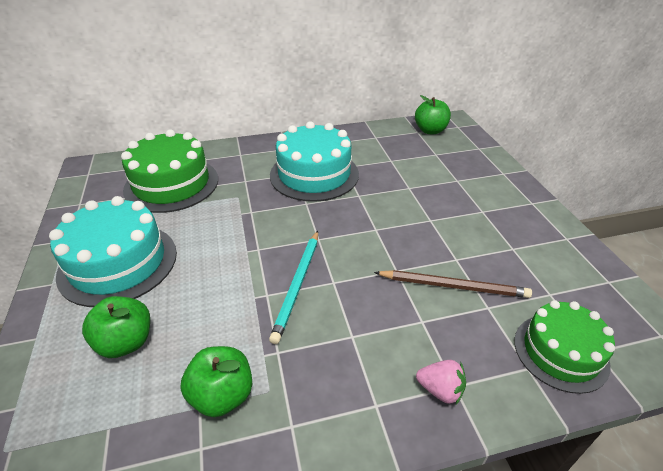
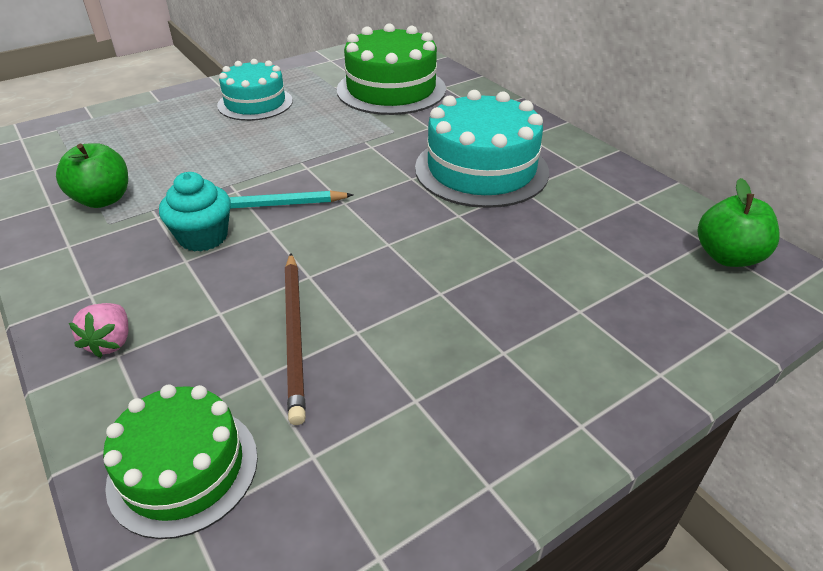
camera: 70 degrees right, 0 degrees up
(118, 263) = (255, 103): turquoise cake -> turquoise cake, size x0.65
(126, 342) = (159, 137): green apple -> none
(325, 322) = (203, 237): none -> turquoise cupcake

